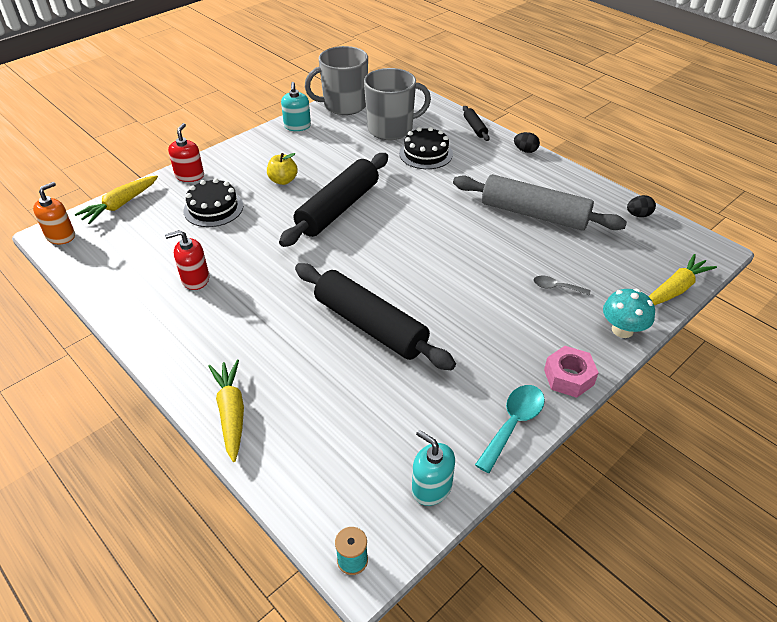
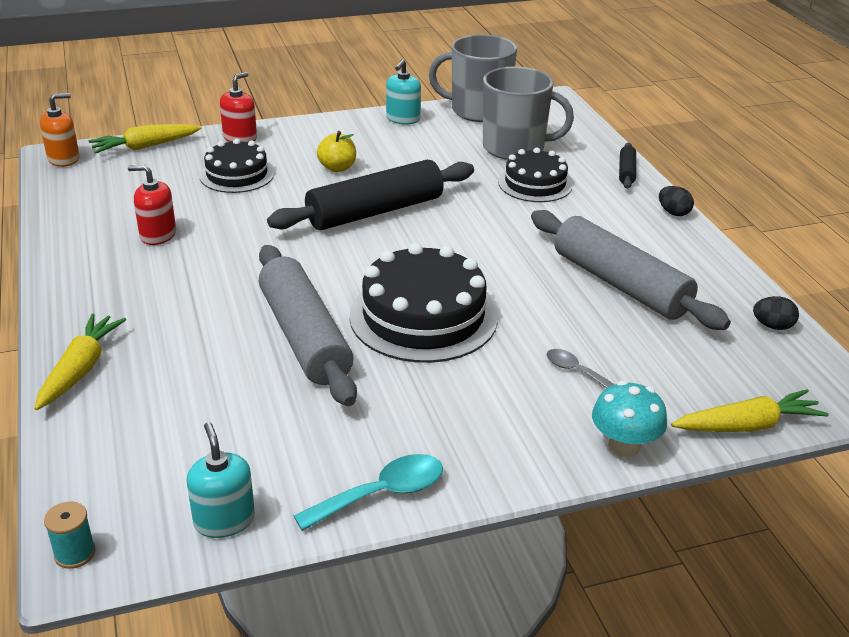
camera: 25 degrees right, 10 degrees down
(370, 325) = (304, 337): black rolling pin -> grey rolling pin
(435, 281) = (423, 317): none -> black cake
(568, 377) = (500, 471): pink nut -> none

